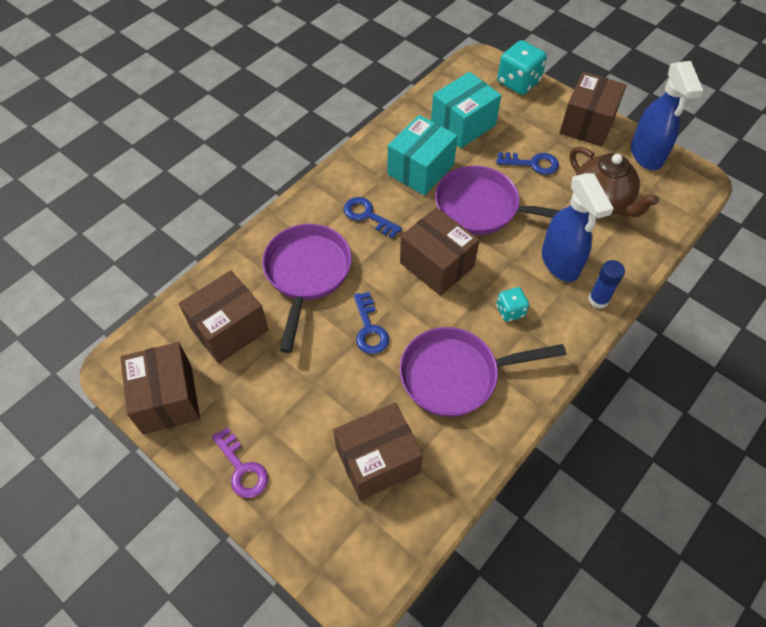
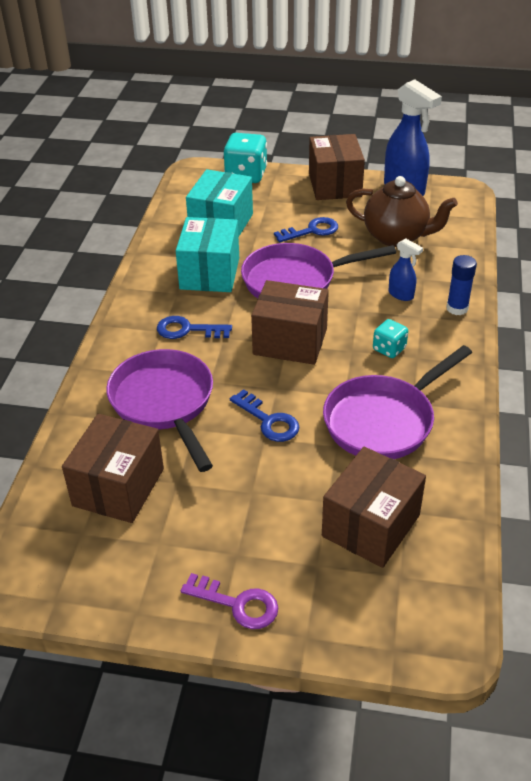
camera: 30 degrees left, 15 degrees down
(167, 399) = (99, 583): brown box -> none
(560, 263) = (401, 295): blue spray bottle -> blue spray bottle, size x0.50

